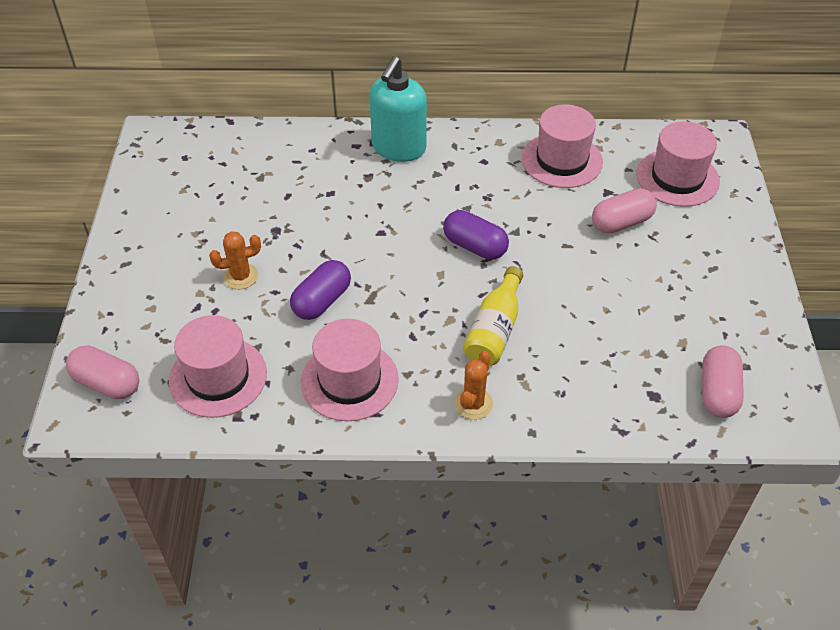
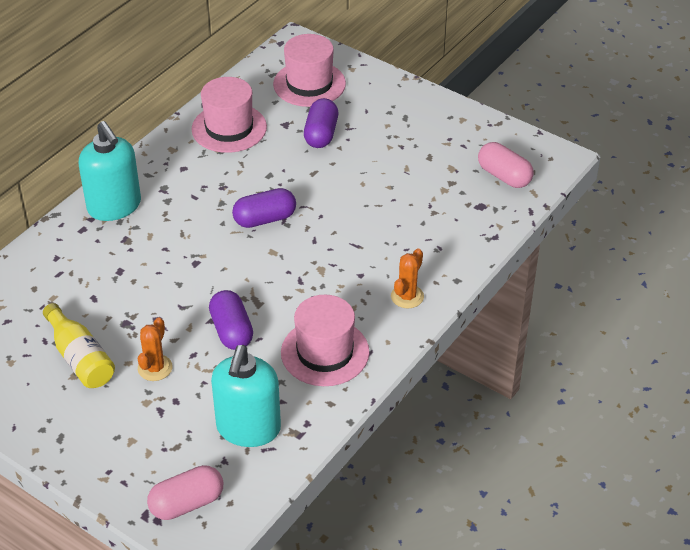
camera: 55 degrees left, 5 degrees down
(218, 377) = (248, 428): pink hat -> turquoise soap dispenser
(473, 404) = (407, 296): orange cactus -> orange cactus turned 60 degrees clockwise
(494, 330) = (353, 251): yellow bottle -> yellow bottle (80, 358)
(621, 222) = (321, 134): pink capsule -> purple capsule

